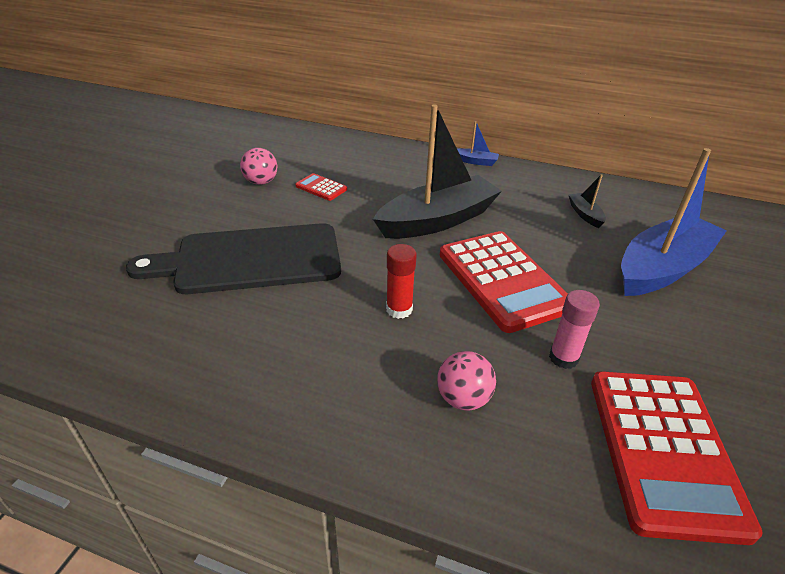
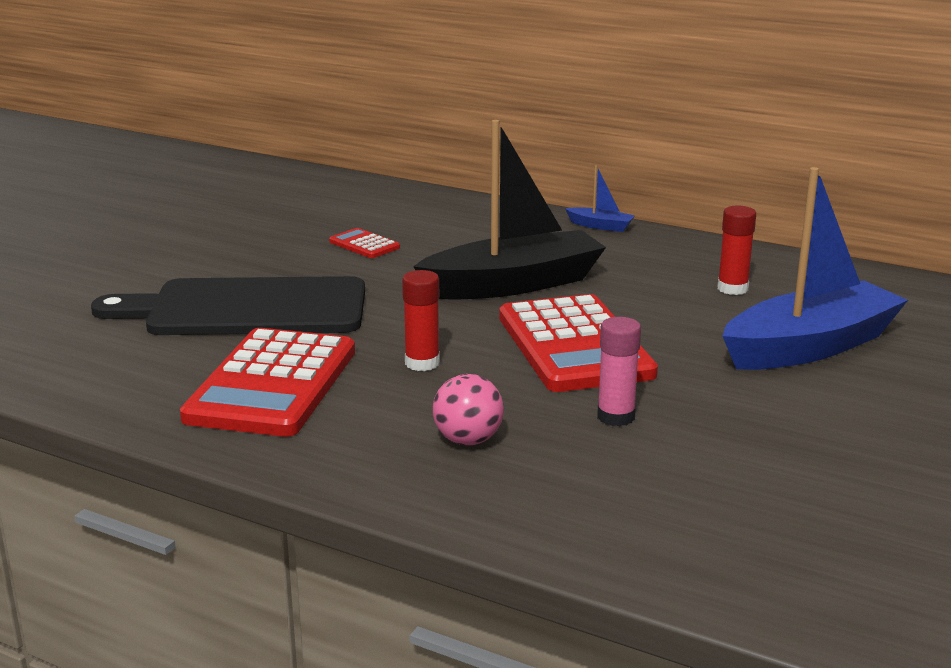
camera: 10 degrees right, 15 degrees down
(261, 182) = (283, 235): pink ball -> none
(585, 214) = (732, 289): black boat -> red glue stick
(663, 450) = (696, 497): red calculator -> red calculator (272, 384)

